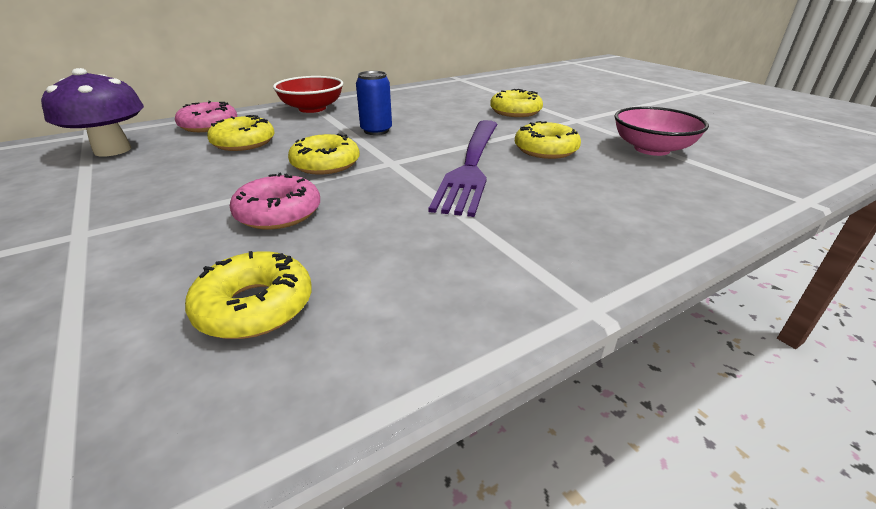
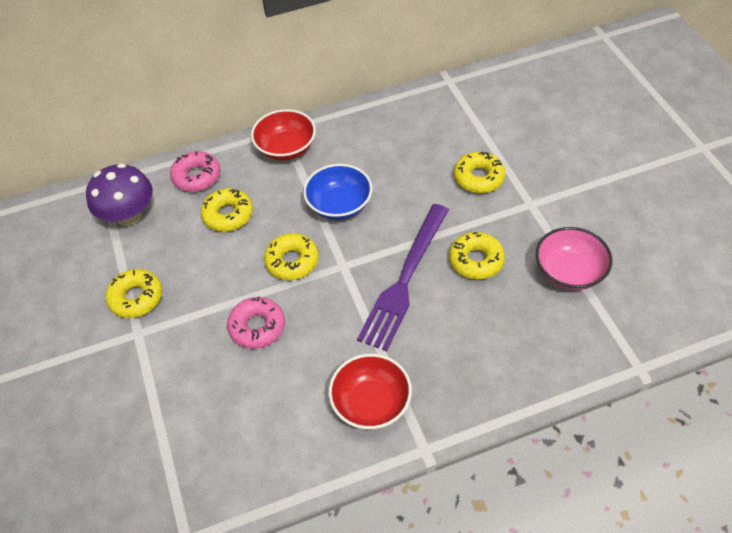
camera: 15 degrees right, 20 degrees up
(255, 306) = (246, 417): yellow donut -> yellow donut (136, 298)
(376, 131) = (339, 205): blue can -> blue bowl
(473, 266) = (371, 403): none -> red bowl

